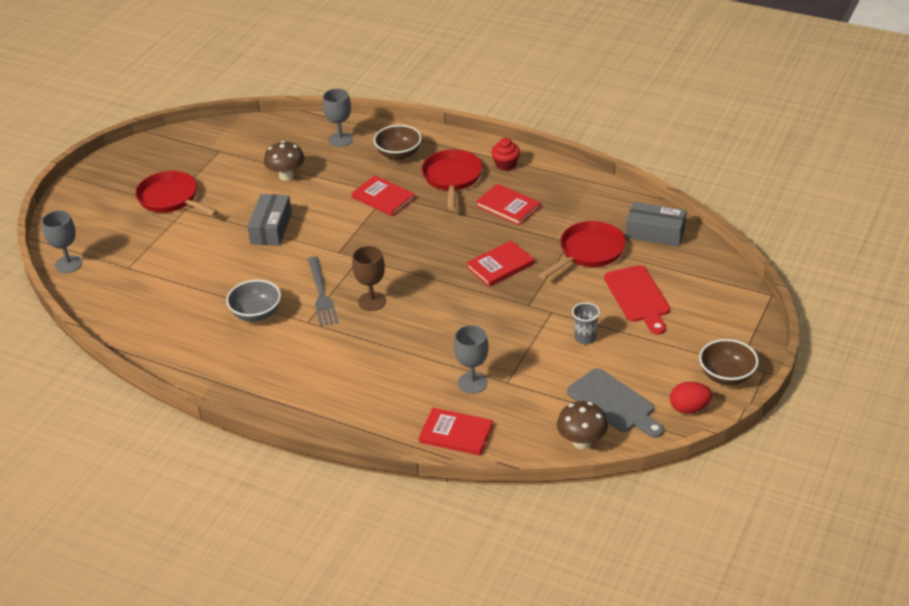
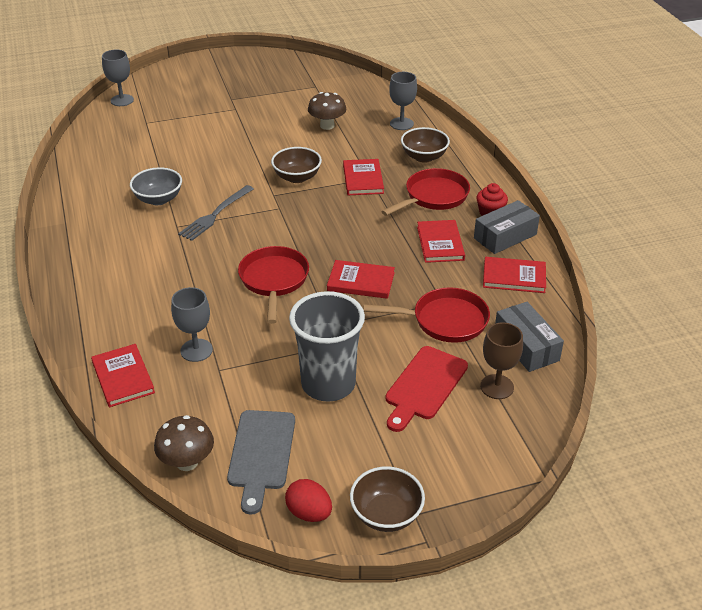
camera: 45 degrees right, 0 degrees up
(171, 199) = (238, 98): red pan -> red pan (274, 280)
(271, 228) = (260, 152): grey box -> grey box (505, 236)
(333, 228) = (297, 177): none -> brown bowl
(372, 301) = (235, 242): brown goblet -> brown goblet (497, 387)
(585, 197) = (514, 277): none -> red book
(585, 338) = (328, 384): grey cup -> grey cup, size x2.23

